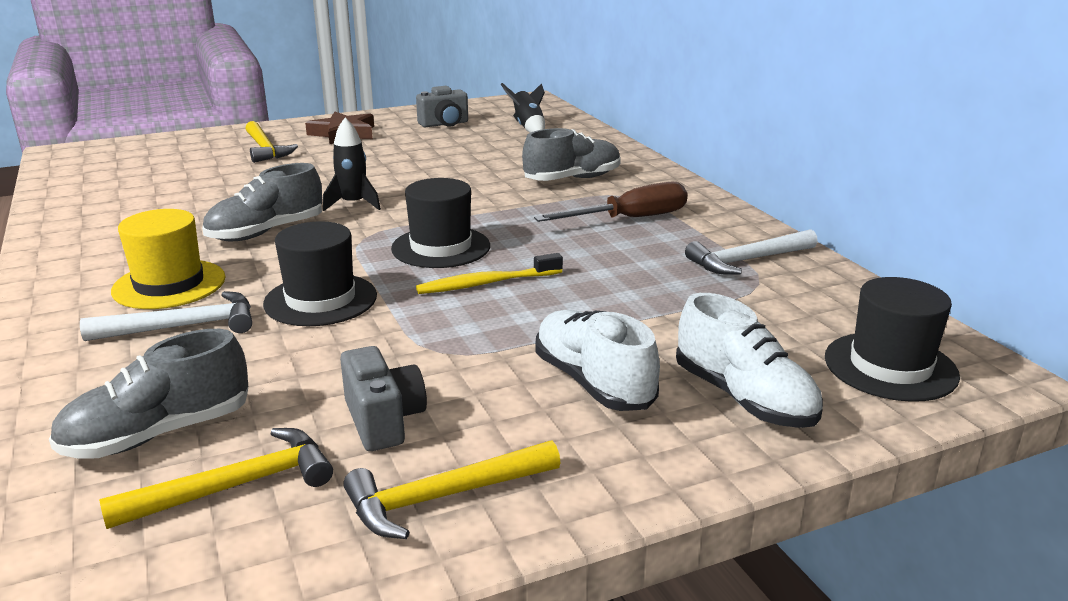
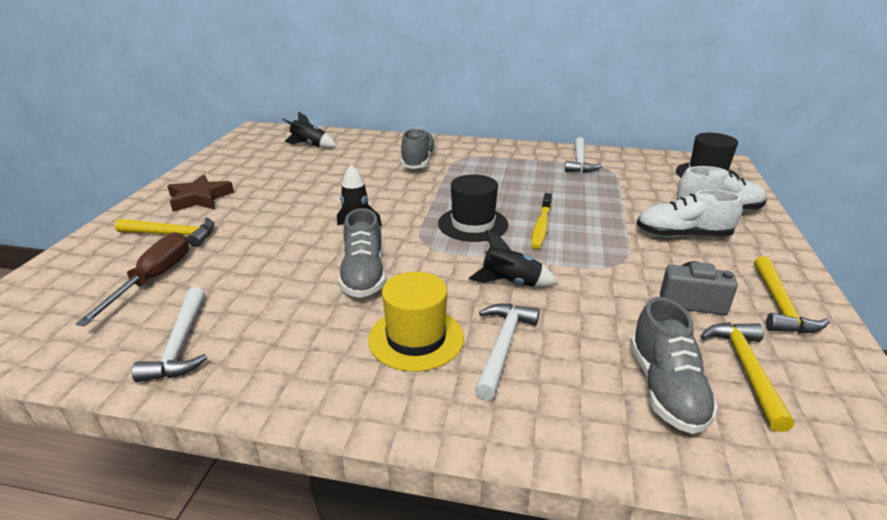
camera: 55 degrees left, 5 degrees up
(99, 208) = (180, 345): none -> white hammer
(320, 300) = (511, 282): black hat -> black rocket
(444, 124) = (252, 163): grey camera -> none
(630, 219) = (497, 167): brown screwdriver -> brown screwdriver (153, 279)

